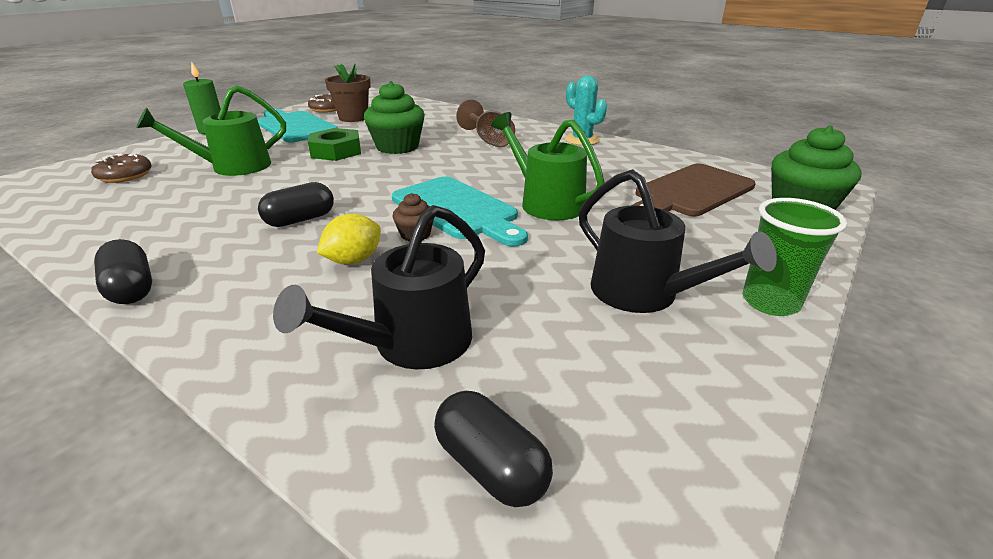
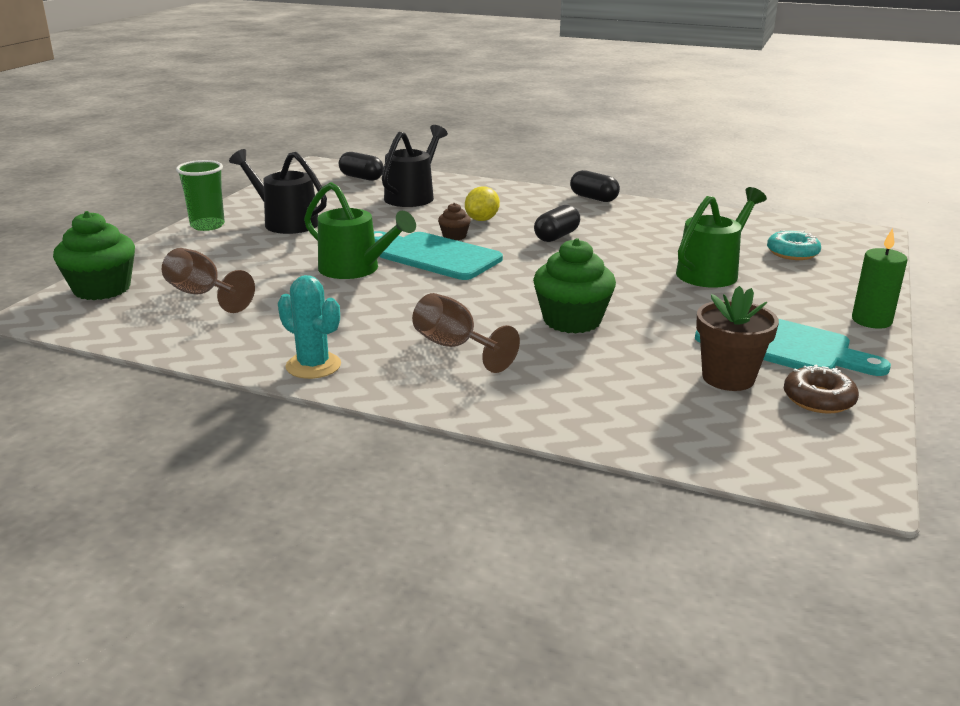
camera: 165 degrees right, 5 degrees down
(125, 176) = (792, 253): brown donut -> turquoise donut
(336, 151) = (639, 305): green nut -> none
(691, 192) = (202, 295): brown cutting board -> brown goblet

